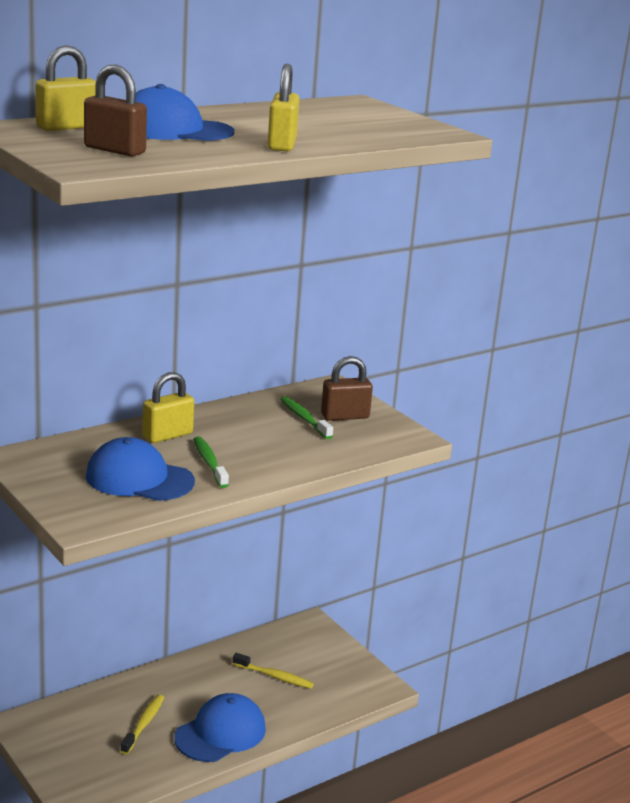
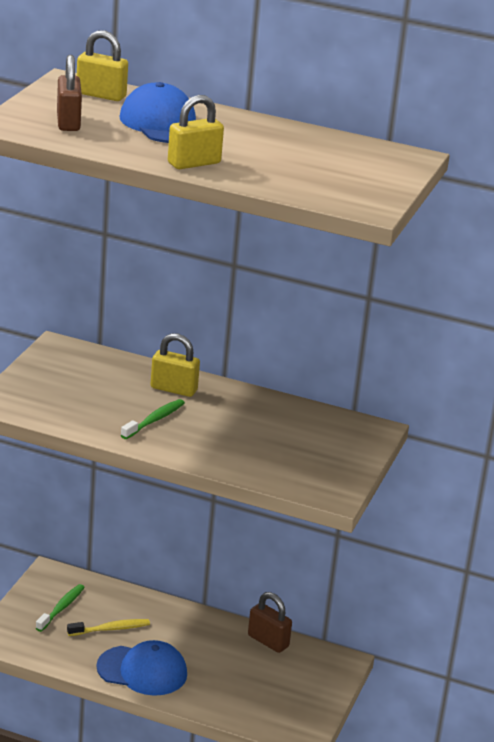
camera: 55 degrees right, 5 degrees up
(139, 479) = (91, 402): blue cap -> none
(274, 676) = (245, 670): yellow toothbrush -> none
(304, 418) = (291, 435): green toothbrush -> green toothbrush (61, 608)
(345, 416) = (324, 452): brown padlock -> brown padlock (268, 641)

